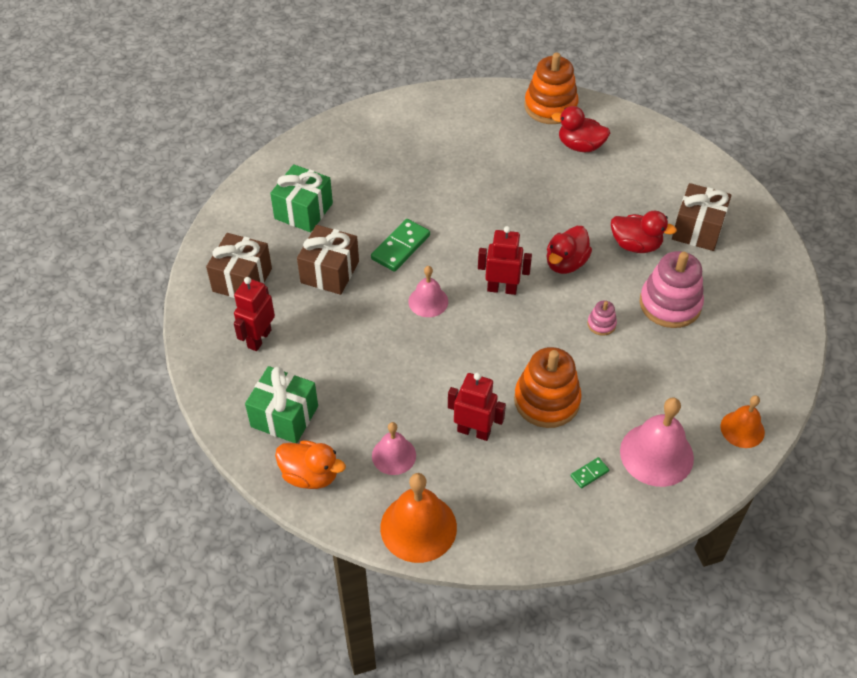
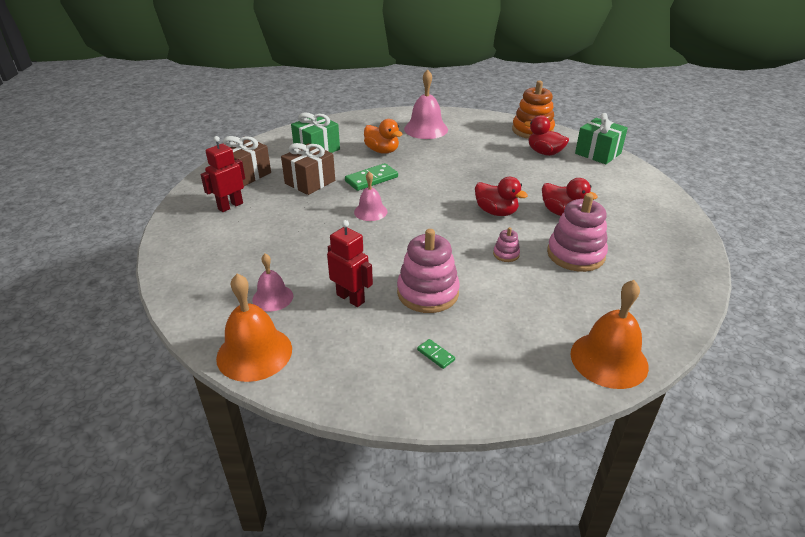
camera: 20 degrees right, 15 degrees down
(284, 416) = (209, 253): green gift -> green gift (598, 153)
(310, 475) = (197, 293): orange duck -> orange duck (382, 151)
(502, 289) = (434, 216): red robot -> none
(546, 400) = (428, 293): orange stacking toy -> pink stacking toy
(566, 263) = (496, 212): red duck -> red duck turned 105 degrees counterclockwise
(589, 473) = (436, 355): green domino -> green domino turned 60 degrees clockwise
(656, 454) = (510, 357): pink bell -> pink bell (426, 129)
(697, 230) = (622, 214): brown gift -> none
(742, 429) = (609, 359): orange bell -> orange bell, size x1.65

